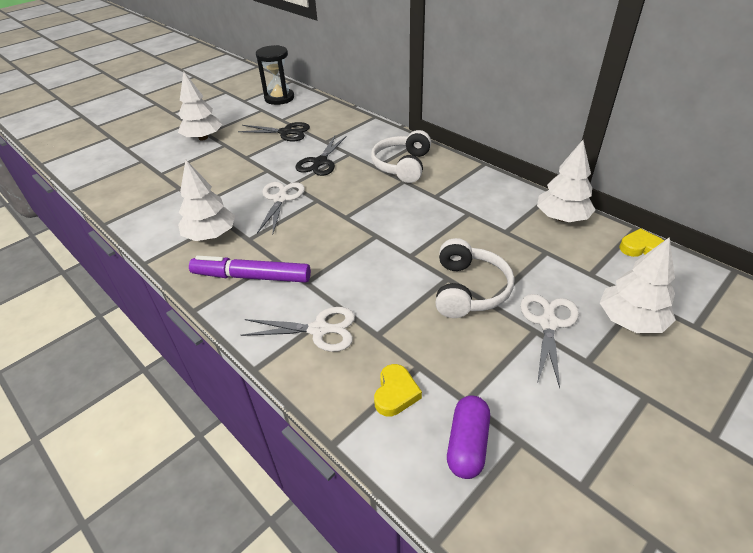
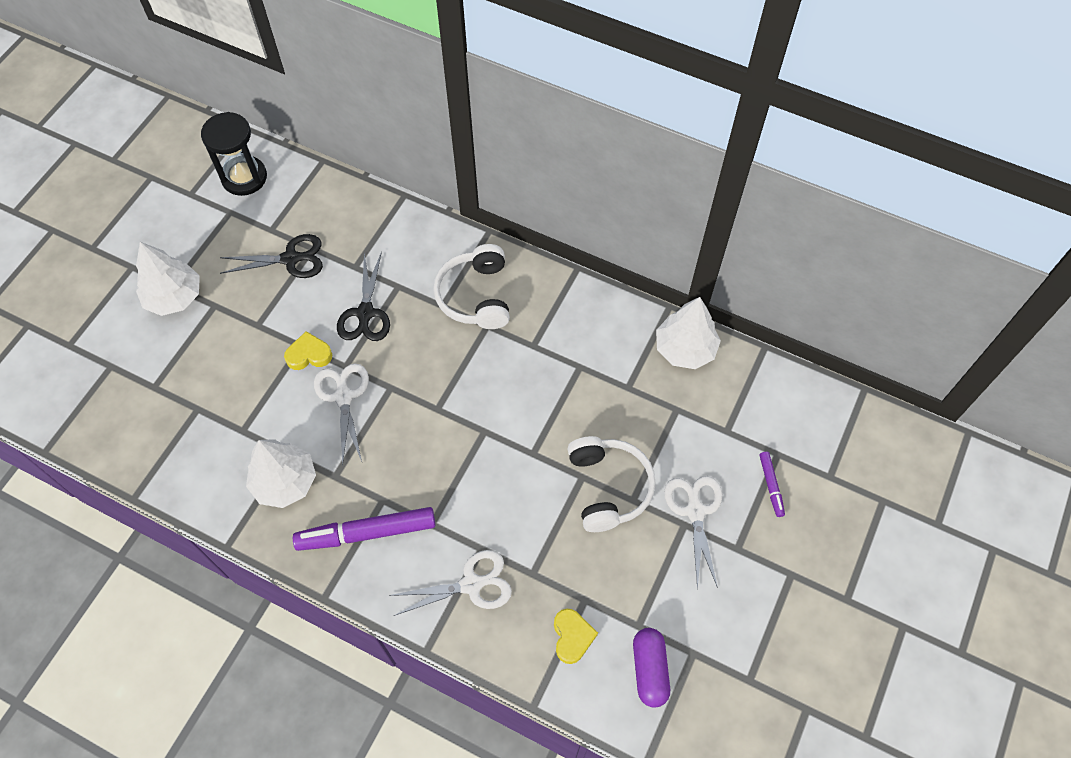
camera: 20 degrees left, 20 degrees up
(630, 320) = (771, 485): white tree -> purple marker
(641, 248) = (772, 378): yellow heart -> yellow heart (309, 354)

